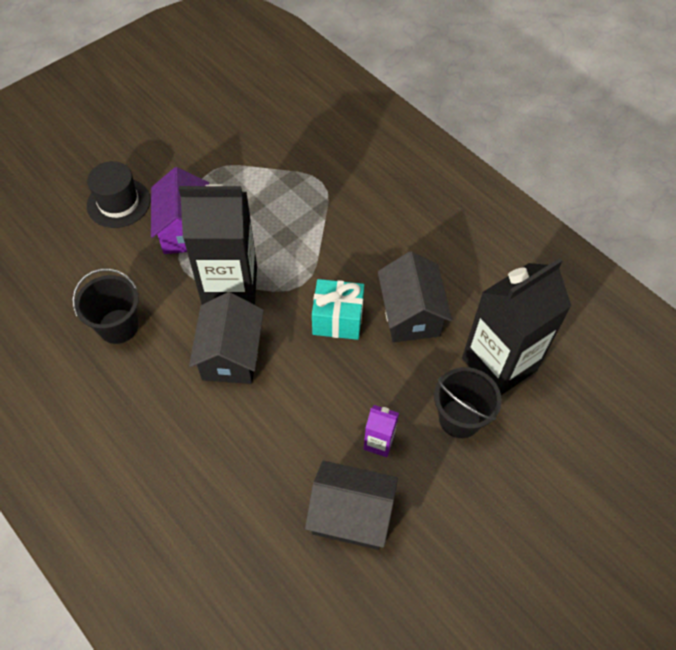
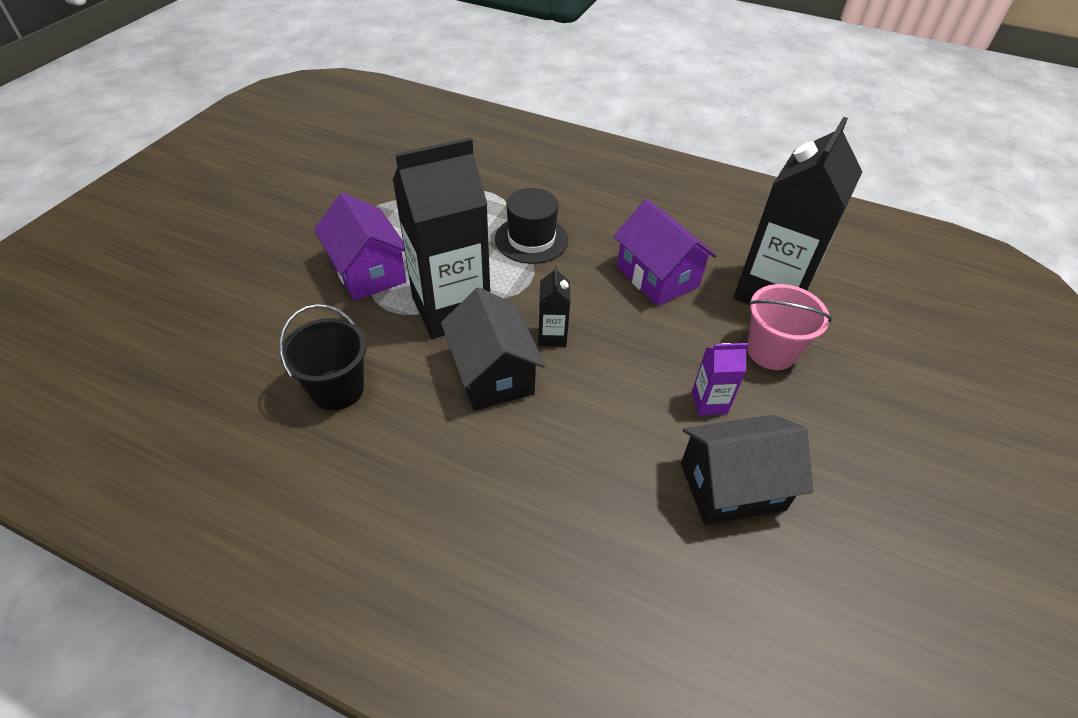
camera: 25 degrees left, 10 degrees down
(118, 203) = (271, 268): black hat -> black hat (531, 239)
(292, 339) = (552, 336): none -> black carton
(337, 319) = (588, 303): turquoise gift -> none
(410, 314) = (657, 276): black house -> purple house
(459, 418) = (771, 351): black bucket -> pink bucket

